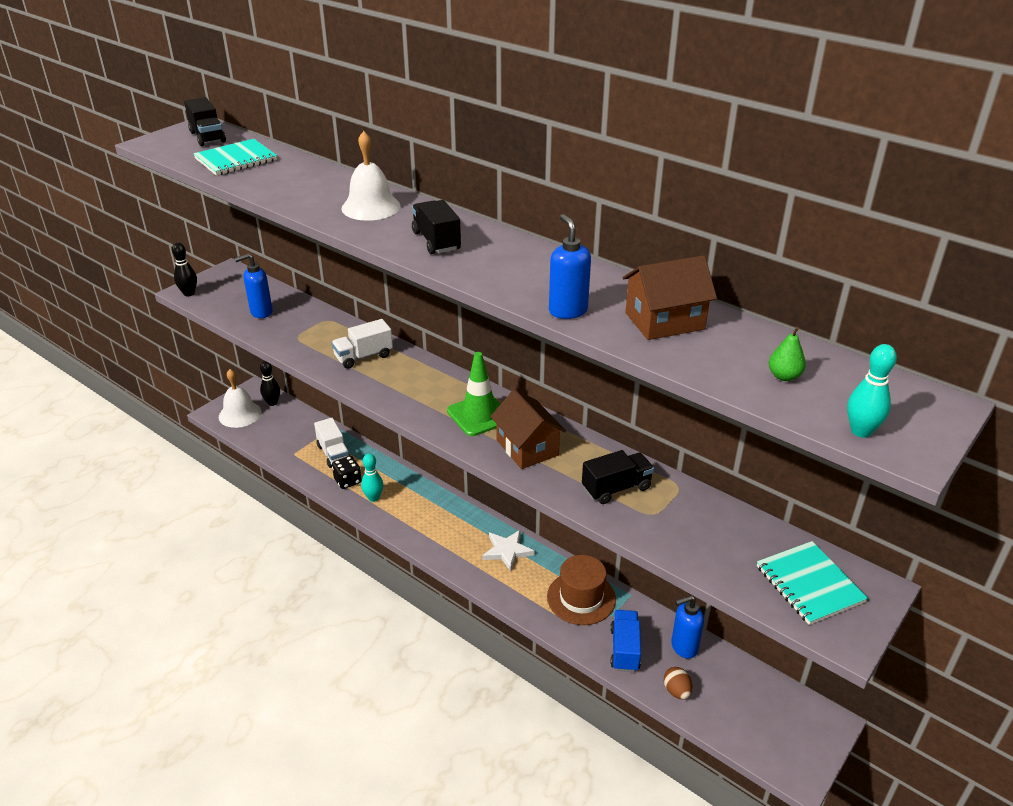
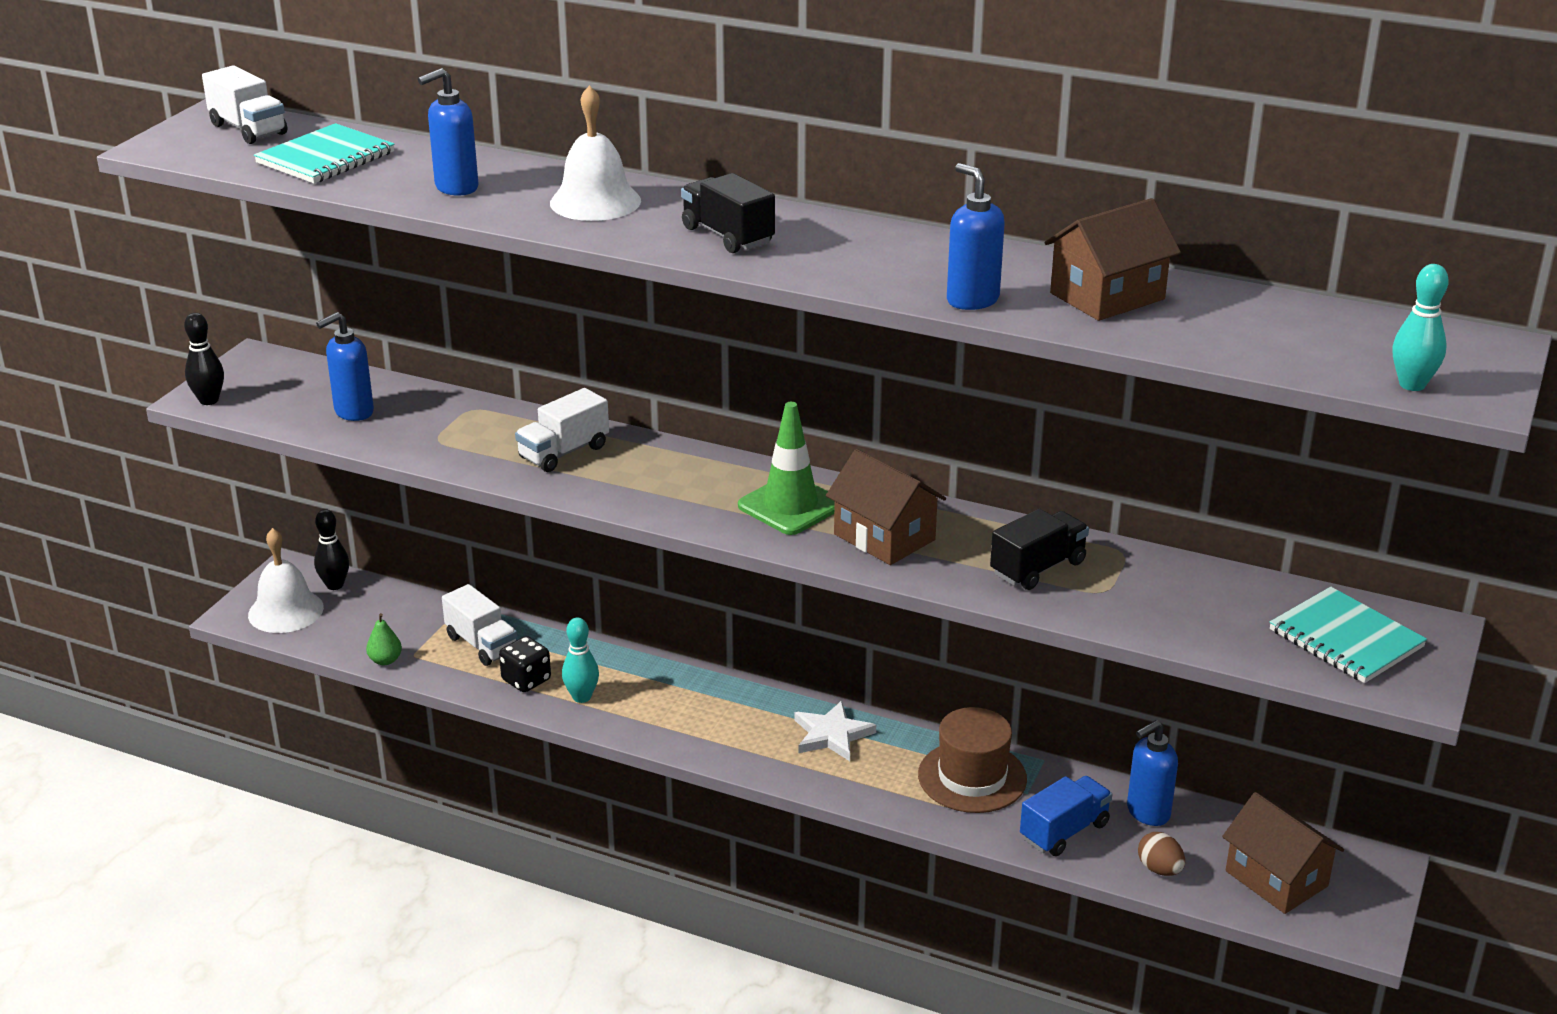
camera: 15 degrees left, 5 degrees down
(207, 137) = (248, 129): black truck -> white truck
(295, 188) = (456, 188): none -> blue soap dispenser
(624, 649) = (1064, 831): blue truck -> blue truck turned 60 degrees clockwise
(753, 715) = (1276, 878): none -> brown house
(784, 376) = (1291, 339): green pear -> green pear (385, 660)

